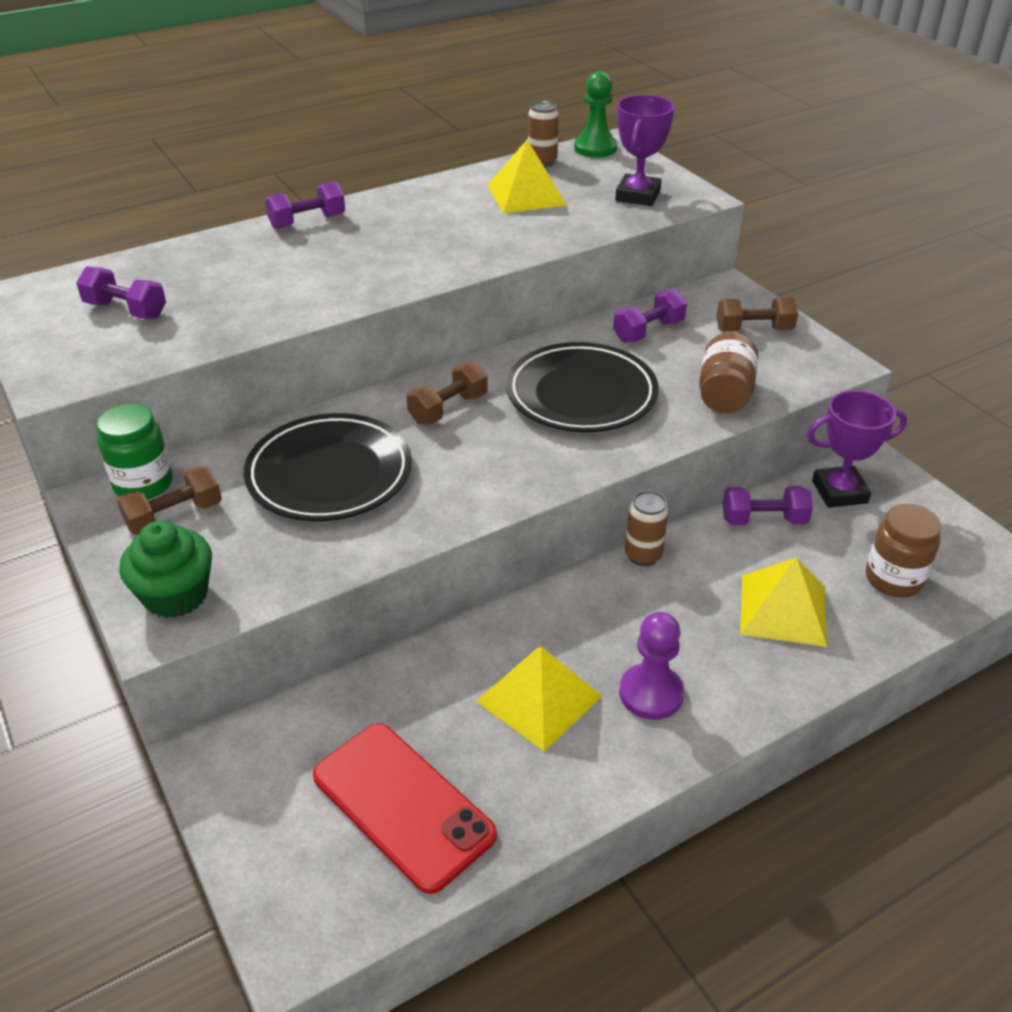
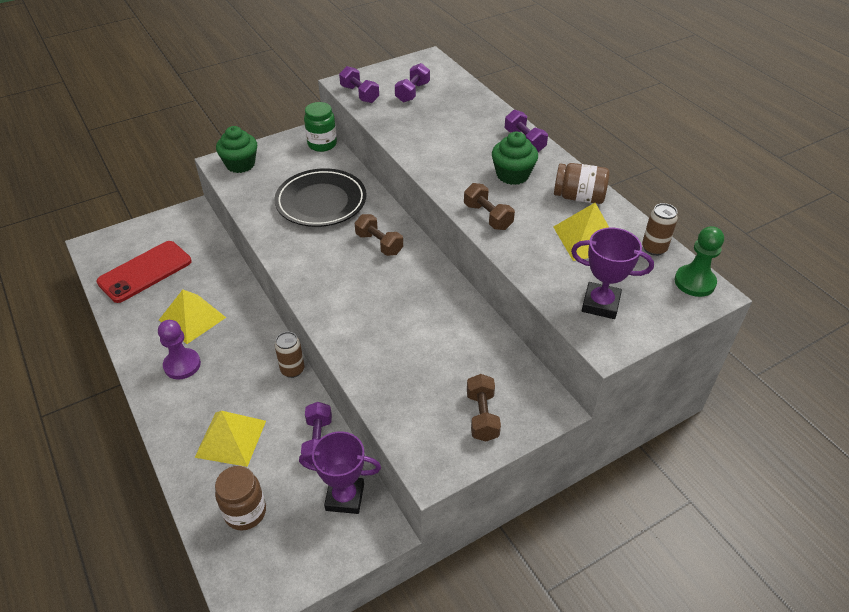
camera: 90 degrees right, 5 degrees up
(174, 516) = (296, 157): brown dumbbell -> brown dumbbell (487, 216)
(389, 233) = (512, 175): none -> green cupcake
(581, 394) = (391, 305): black plate -> none
(648, 331) = (475, 347): purple dumbbell -> purple dumbbell (359, 94)
(724, 394) = (388, 384): brown jar -> brown jar (579, 197)
(839, 492) = (345, 497): purple trophy -> purple trophy turned 75 degrees counterclockwise

